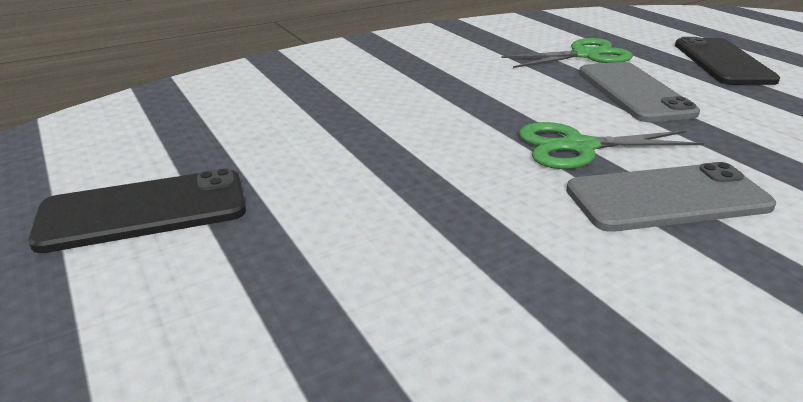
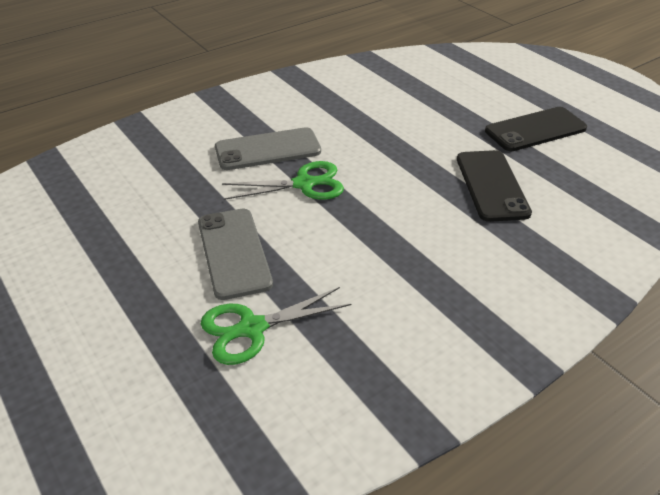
camera: 175 degrees right, 10 degrees up
(722, 62) = (102, 320): black phone -> black phone (491, 185)

